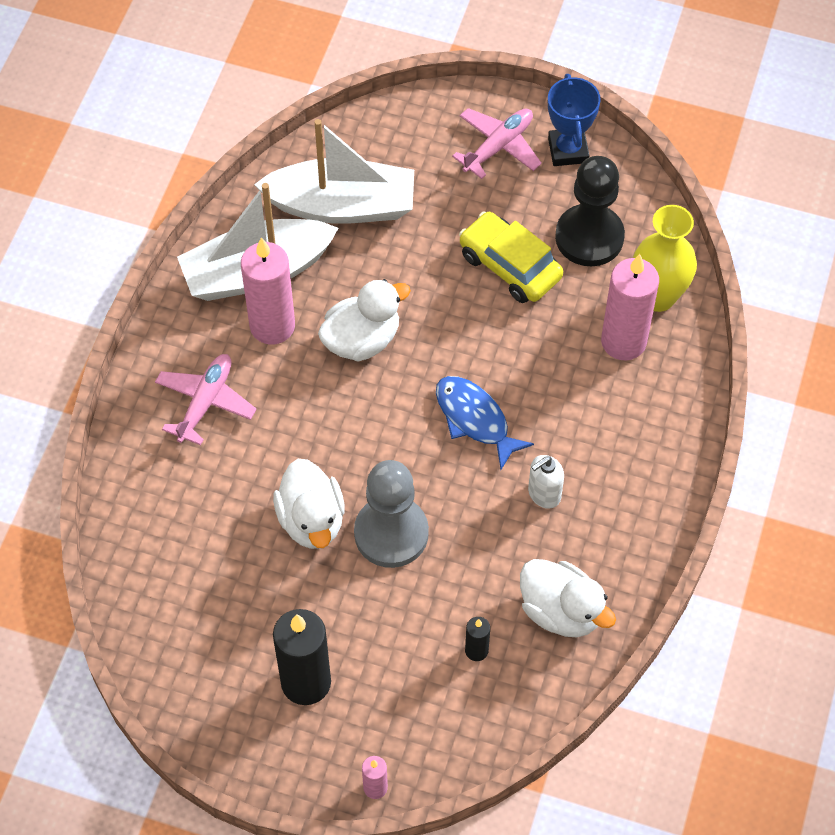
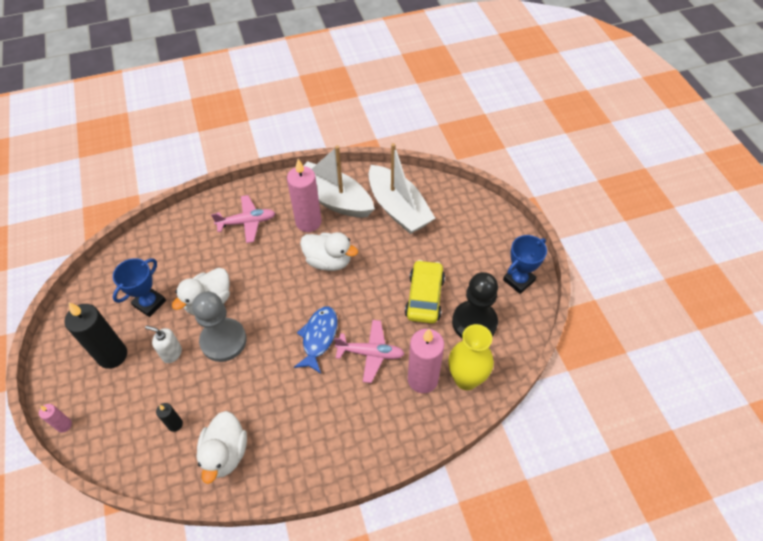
camera: 55 degrees right, 5 degrees down
(251, 597) = (149, 303): none -> blue trophy
(498, 146) = (491, 249): pink plane -> pink plane (370, 353)
(544, 494) = (295, 398): white soap dispenser -> white soap dispenser (171, 353)

